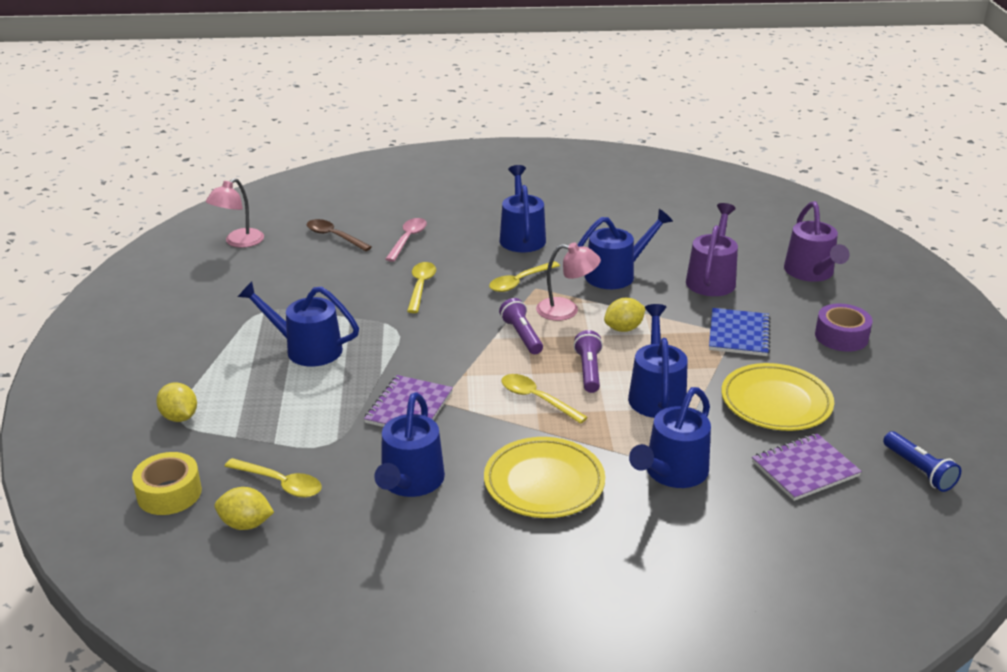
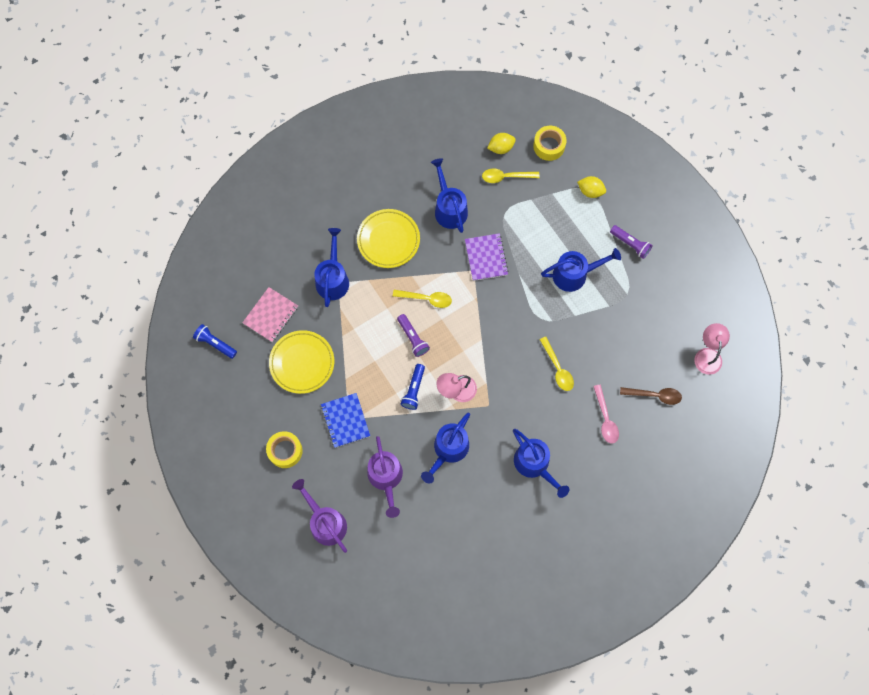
camera: 150 degrees right, 40 degrees up
(519, 282) = (502, 407): yellow spoon -> none
(522, 335) = (467, 351): purple flashlight -> purple flashlight (630, 244)
(623, 328) = (414, 390): yellow lemon -> blue flashlight
(656, 394) = (367, 336): blue watering can -> none
(805, 469) = (271, 315): purple notebook -> pink notebook
(841, 336) = (285, 451): purple tape -> yellow tape

